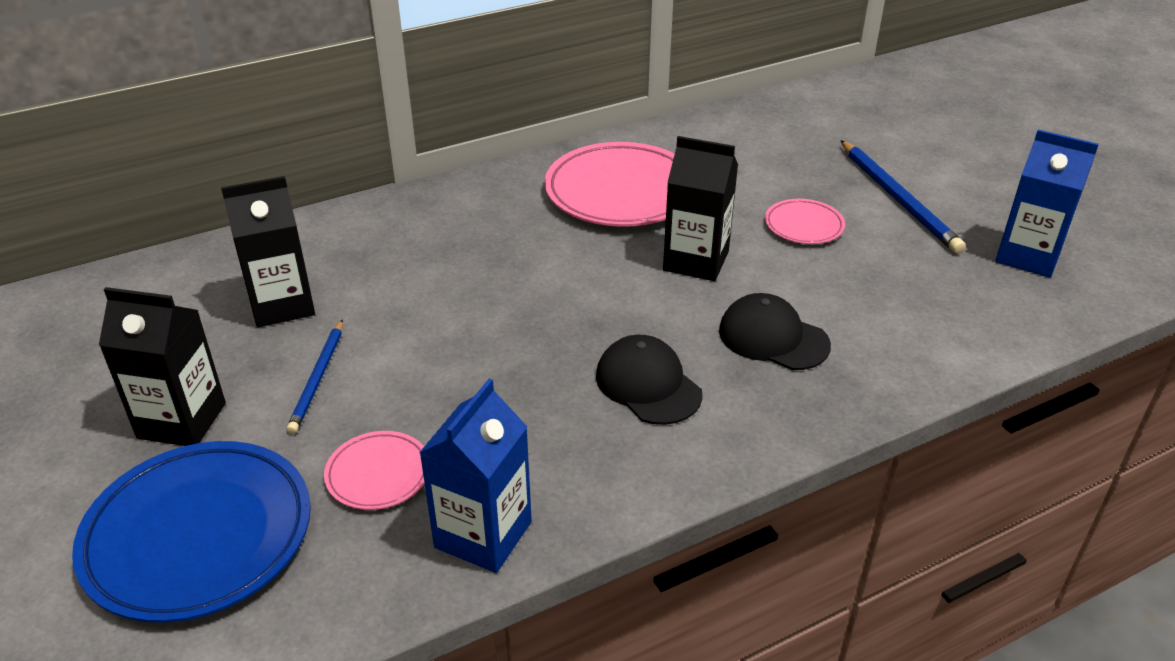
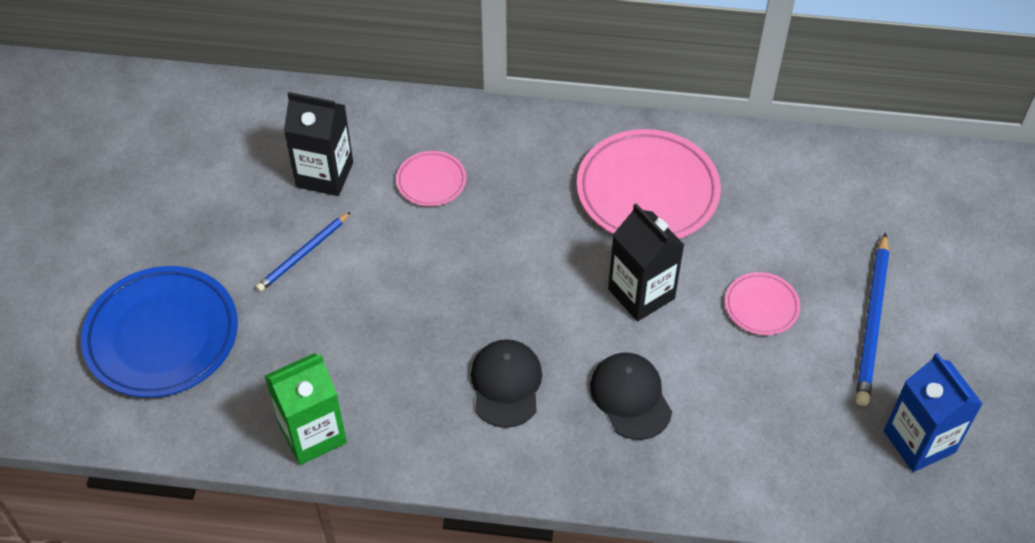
camera: 35 degrees right, 15 degrees up
(182, 420) = (204, 242): black carton -> none
(378, 474) = (286, 353): pink plate -> pink plate (431, 181)
(483, 534) = (313, 434): blue carton -> green carton

